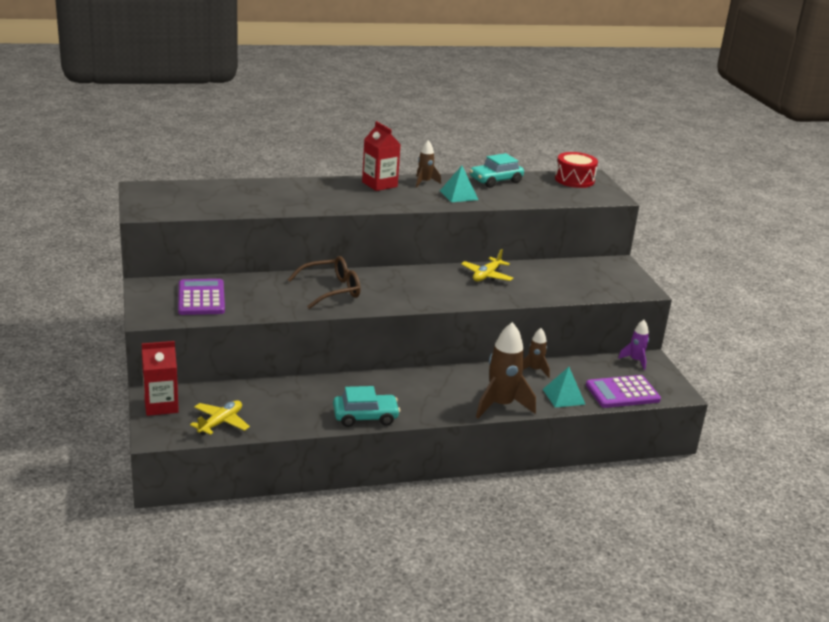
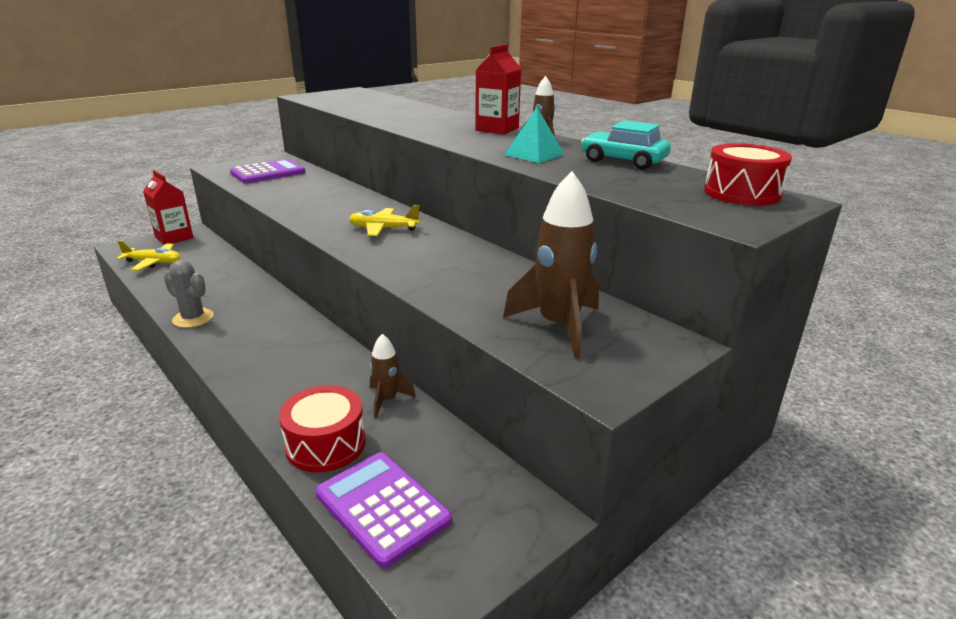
camera: 65 degrees right, 0 degrees up
(331, 290) = (334, 205): brown glasses -> none
(365, 417) = (193, 318): turquoise car -> grey cactus
(486, 276) = (471, 261): yellow plane -> yellow plane (383, 229)
(501, 405) = (266, 395): brown rocket -> brown rocket (558, 326)
(563, 396) = (325, 444): turquoise pyramid -> red drum
(635, 361) = (514, 498): purple rocket -> none

